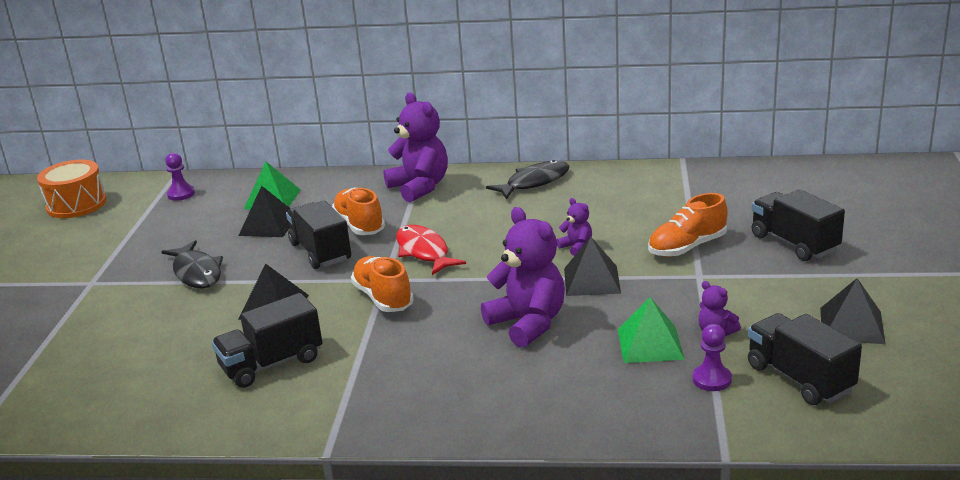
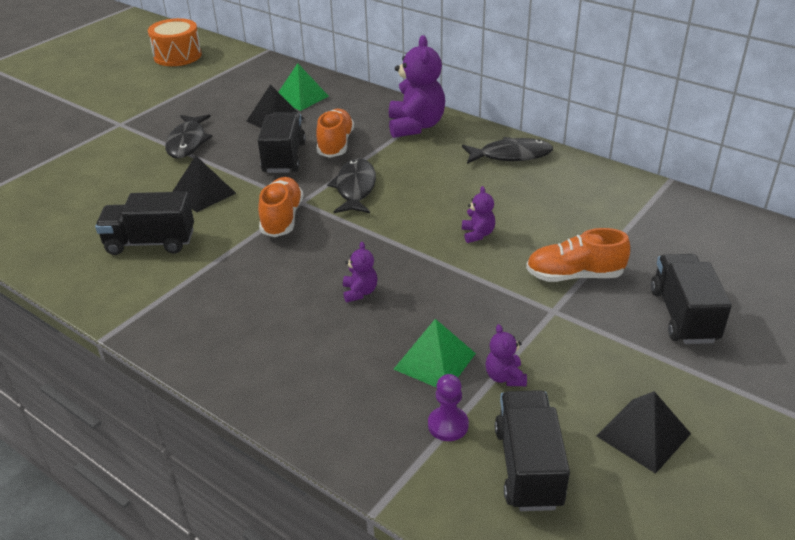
camera: 30 degrees right, 10 degrees up
(181, 194) = (248, 71): purple pawn -> none
(424, 252) = (355, 188): red fish -> black fish
(528, 323) = (360, 292): purple teddy bear -> purple teddy bear, size x0.47
(591, 280) = (455, 273): black pyramid -> none

